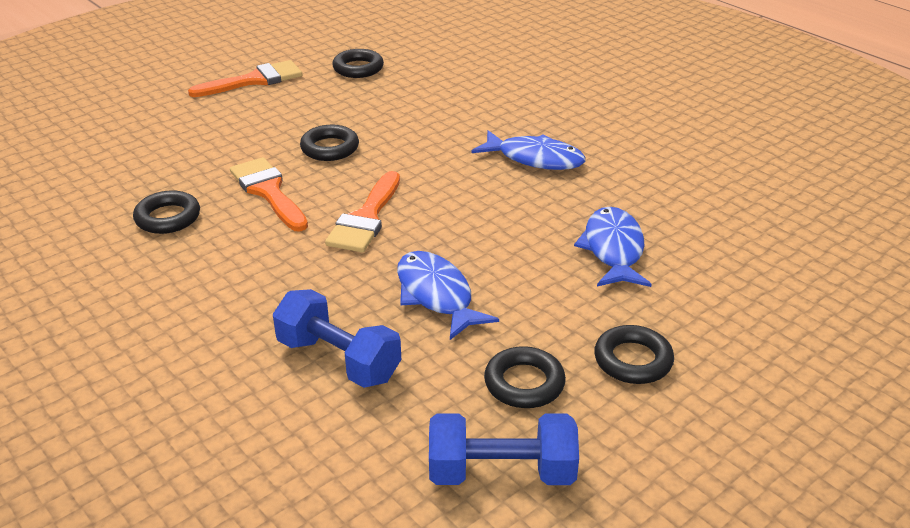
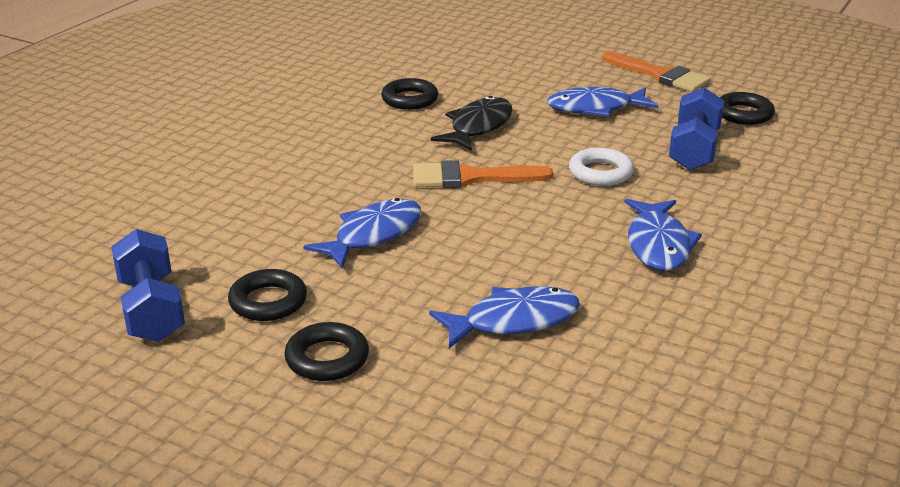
camera: 70 degrees right, 5 degrees down
(268, 192) = (478, 127): orange brush -> black fish
(287, 125) = (596, 108): none -> blue fish
(330, 148) = (574, 135): black ring -> none
(338, 360) = (263, 209): blue dumbbell -> blue dumbbell (694, 150)
(406, 153) = (600, 173): none -> white ring

